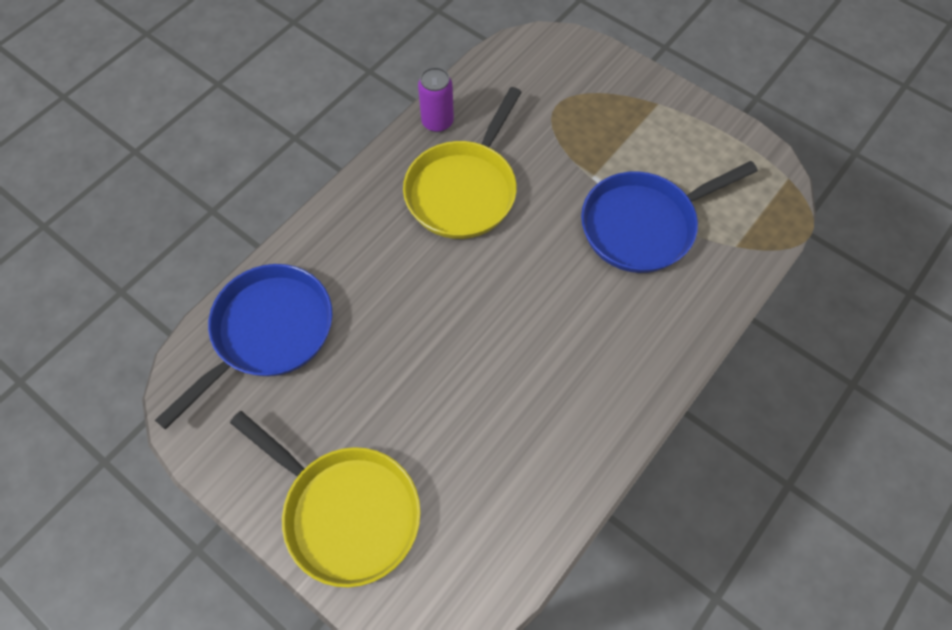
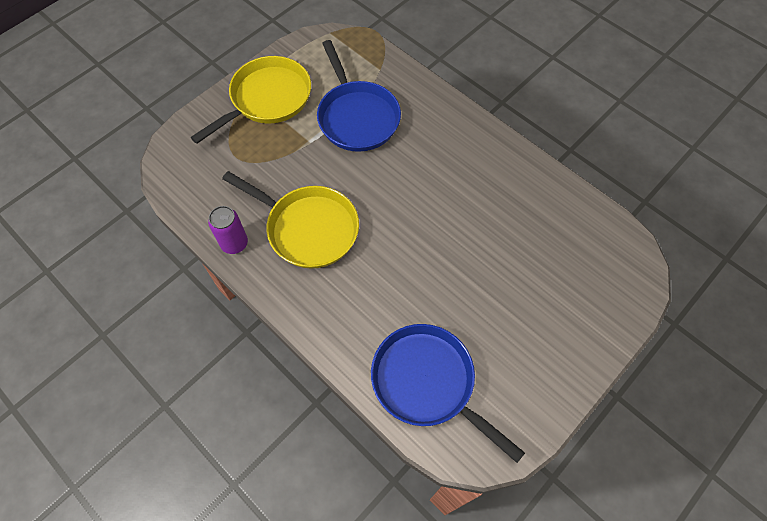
camera: 85 degrees left, 0 degrees up
(345, 511) = (574, 323): yellow pan -> yellow pan (267, 99)

